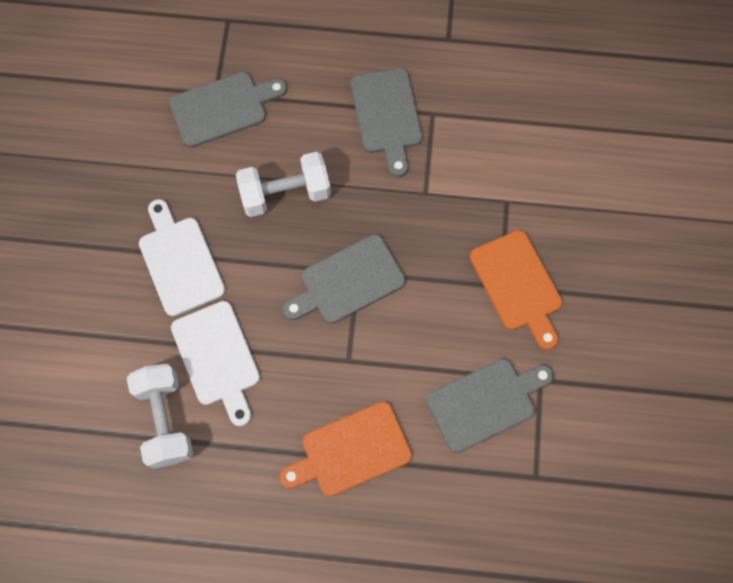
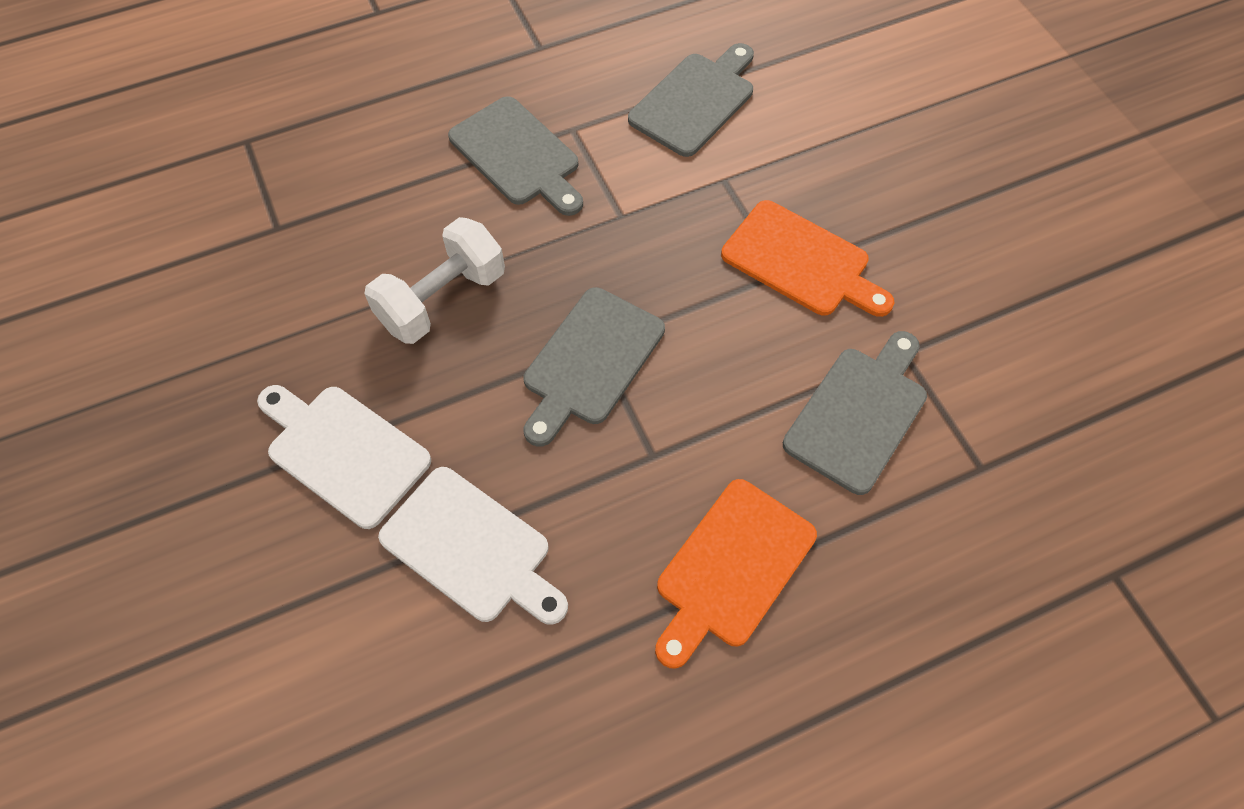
camera: 30 degrees left, 10 degrees down
(165, 420) = (443, 675): white dumbbell -> none
(223, 108) = (297, 240): grey cutting board -> grey cutting board (695, 101)

